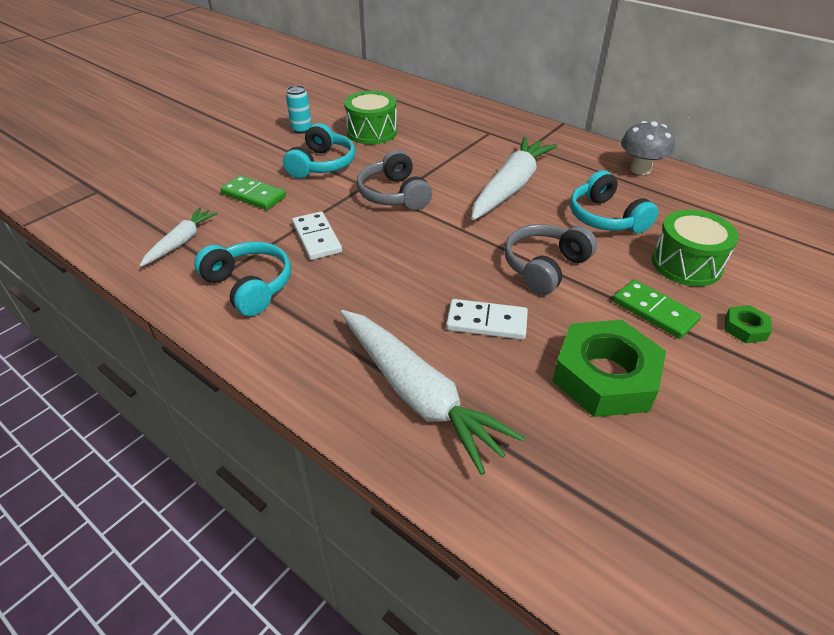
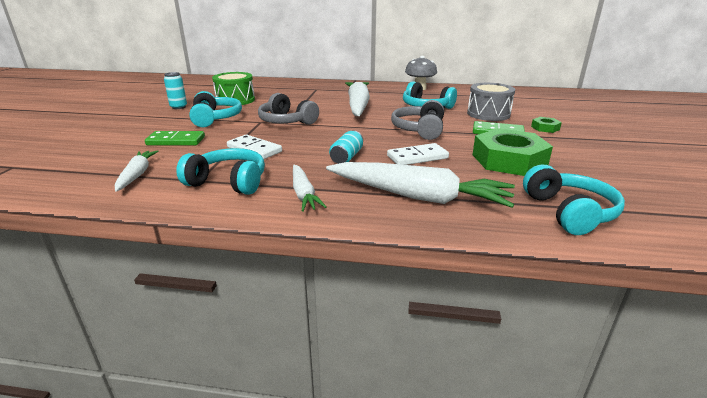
camera: 30 degrees left, 15 degrees down
(303, 336) = (303, 194): none -> white carrot
(403, 289) = (346, 157): none -> turquoise can
(575, 508) = (568, 212): none -> turquoise headphones
(686, 264) = (488, 114): green drum -> grey drum

